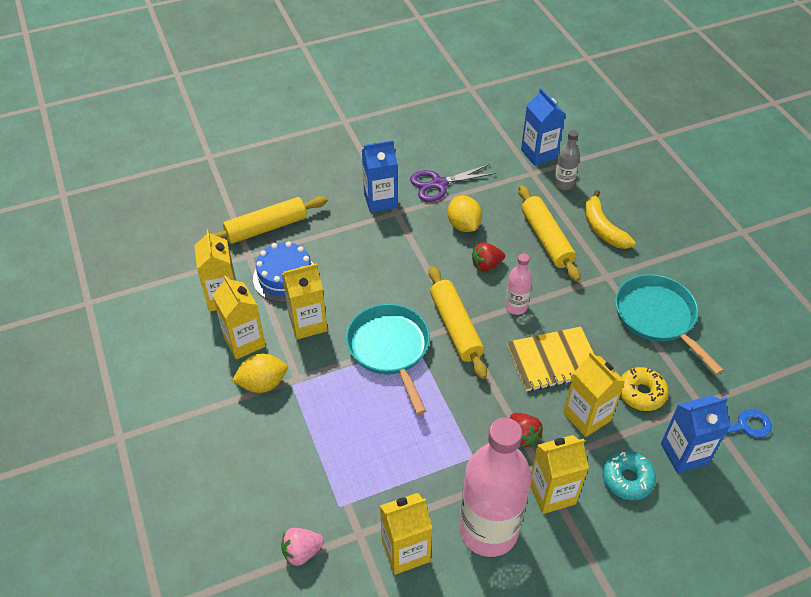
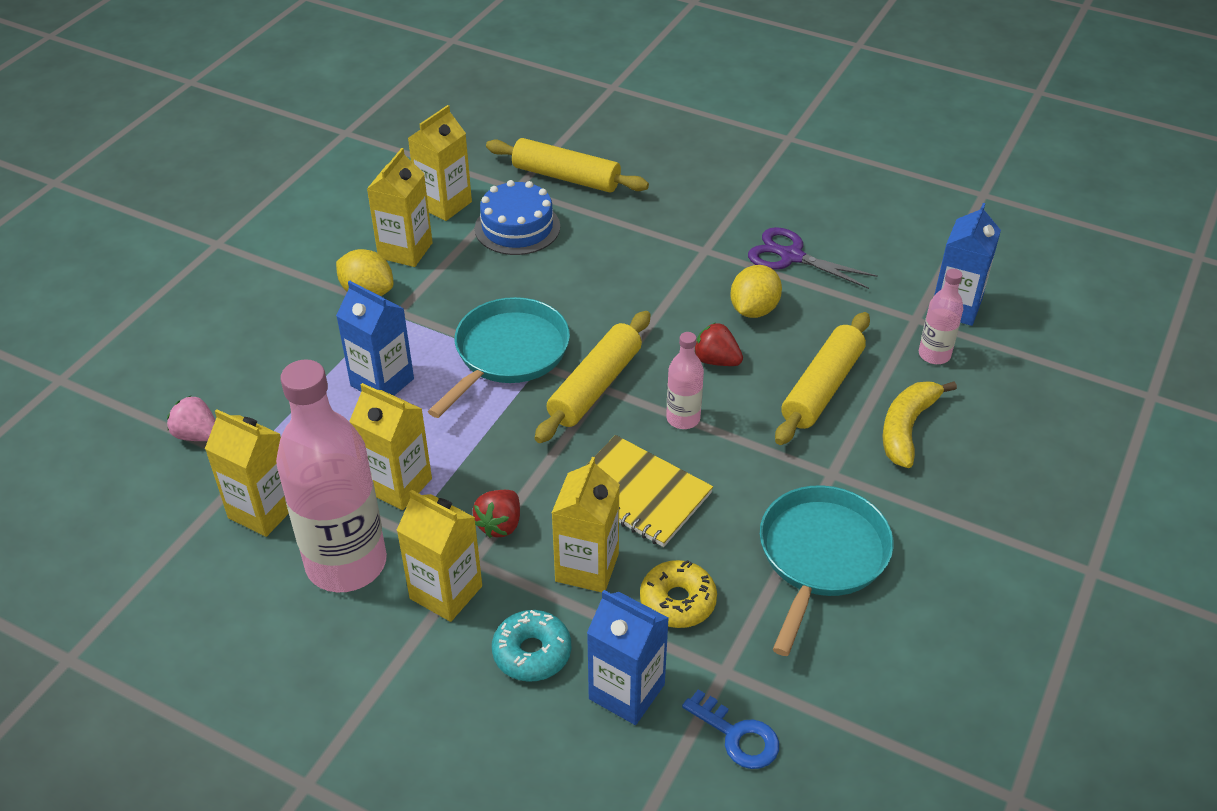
camera: 50 degrees right, 5 degrees down
(308, 323) = (475, 277): yellow carton -> yellow carton (398, 485)
(380, 200) = (706, 229): blue carton -> blue carton (382, 382)
(563, 184) = (934, 355): grey bottle -> pink bottle

